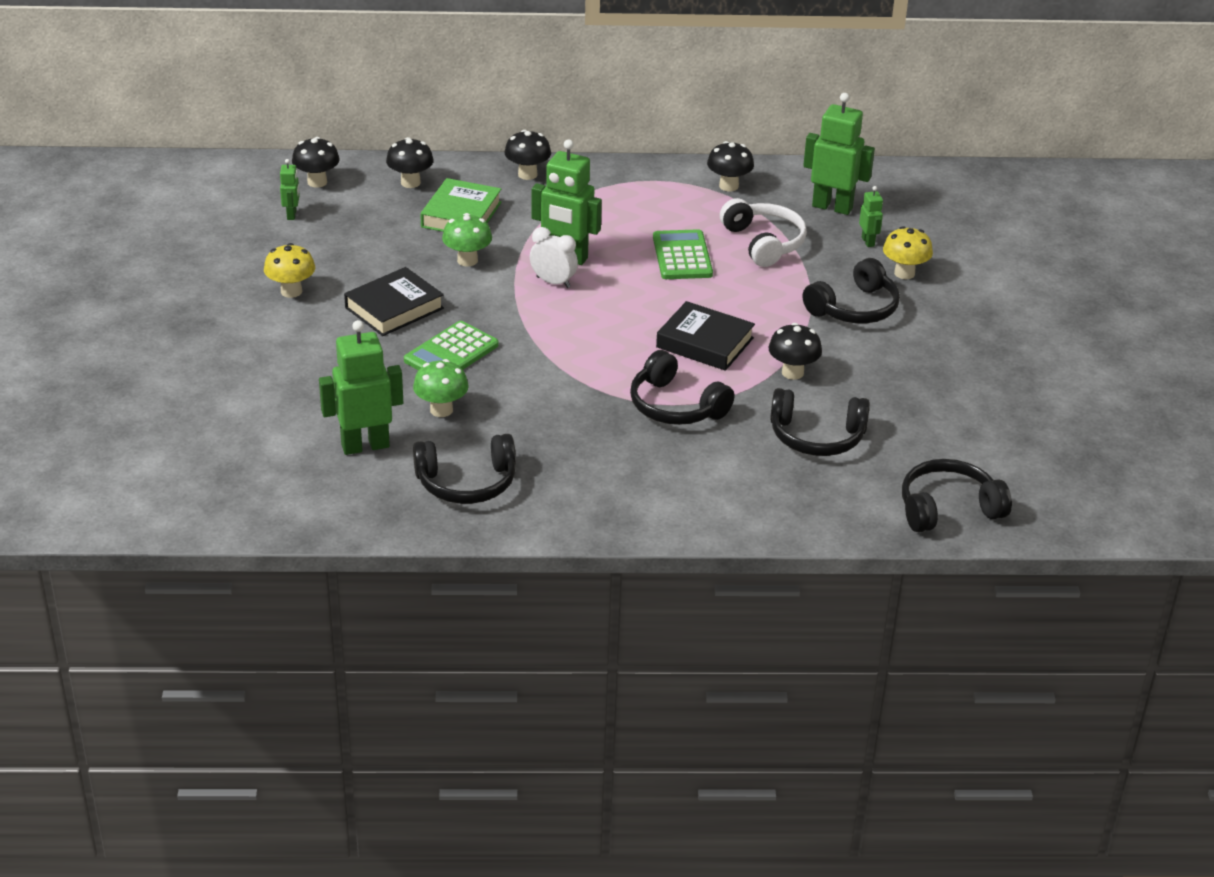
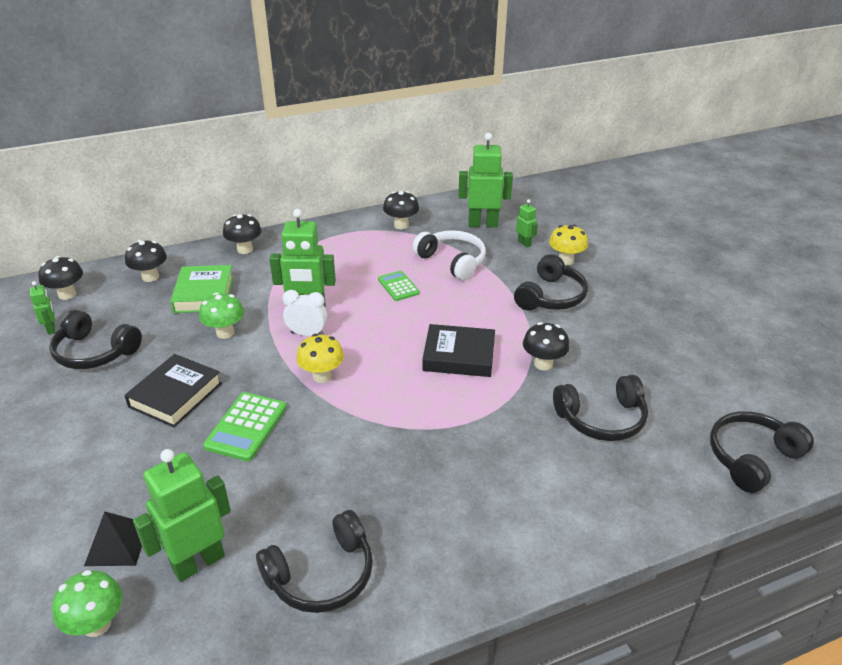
camera: 20 degrees left, 0 degrees up
(291, 291) = (70, 404): yellow mushroom -> yellow mushroom (322, 376)
(301, 414) = (117, 544): none -> black pyramid
(441, 410) = (261, 493): green mushroom -> green mushroom (97, 624)
(675, 406) = (470, 423): black headphones -> black headphones (95, 352)
(682, 256) = (398, 286): green calculator -> green calculator, size x0.66

